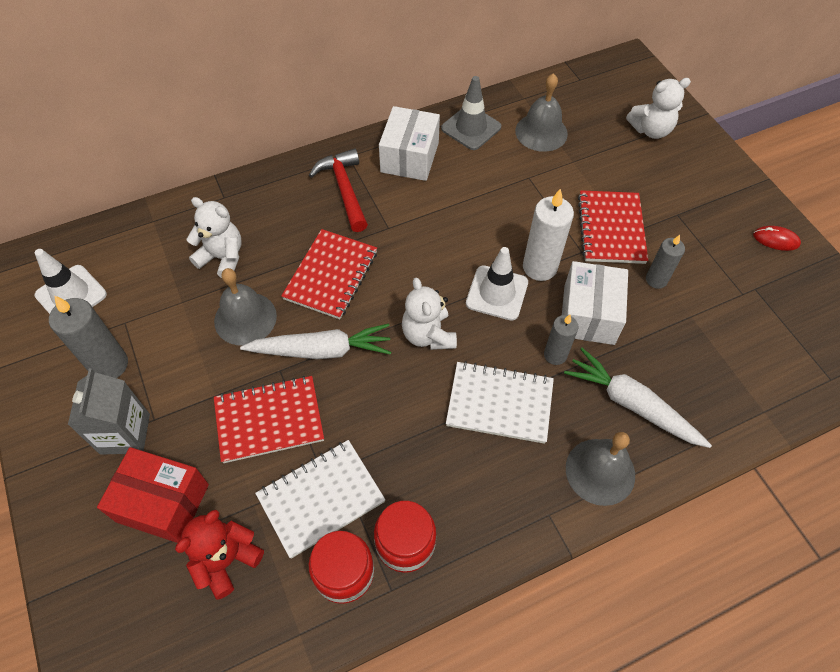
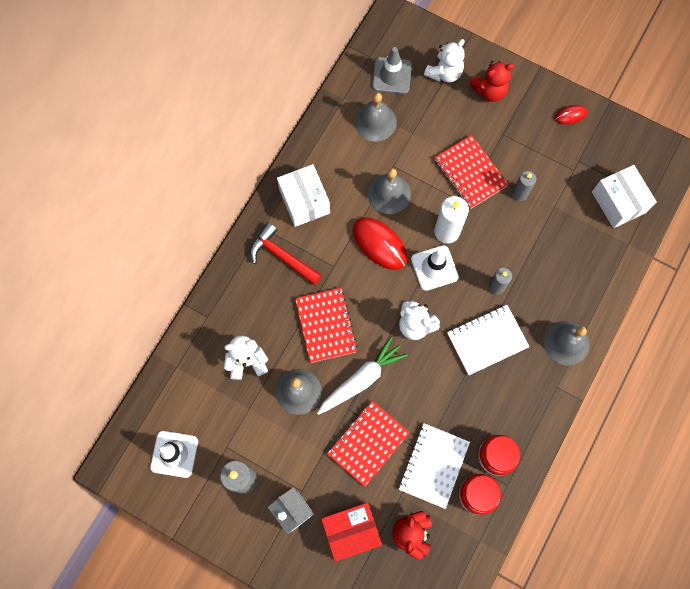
camera: 35 degrees left, 15 degrees up
(454, 236) = (379, 244): none -> red mouse
(471, 128) = (326, 149): grey traffic cone -> grey traffic cone (392, 75)
(503, 198) = (389, 193): none -> grey bell
(589, 314) = (497, 246): white box -> white box (618, 202)
(631, 404) = (557, 289): white carrot -> none
(691, 169) = (489, 91): none -> red teddy bear

